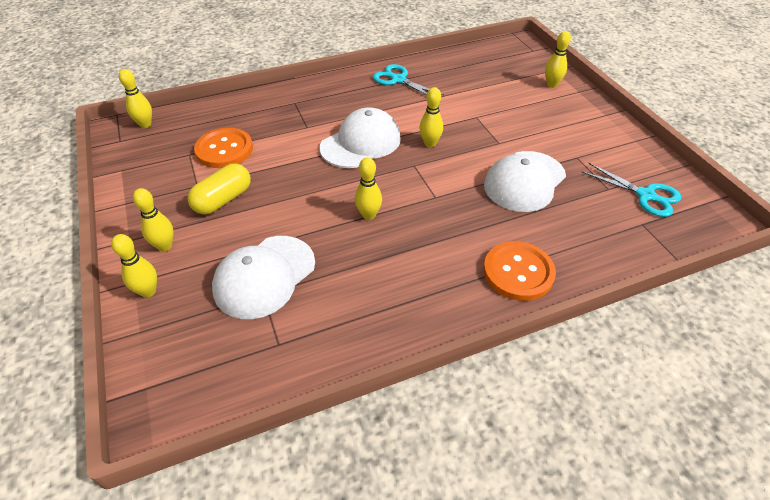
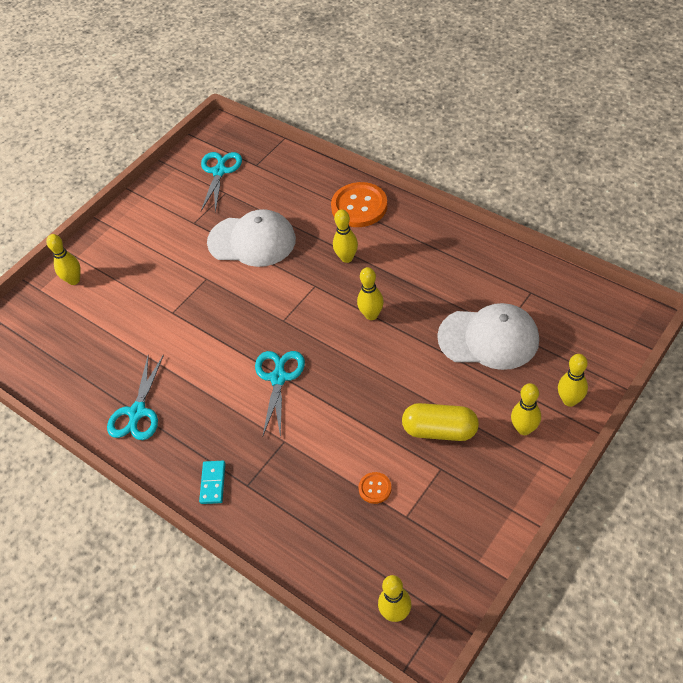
camera: 115 degrees left, 5 degrees up
(224, 150) = (375, 488): orange button -> orange button, size x0.46
(312, 91) = (213, 483): none -> turquoise domino
(361, 143) = (278, 377): white cap -> turquoise scissors
(430, 143) = (242, 325): yellow bowling pin -> yellow bowling pin (347, 258)

